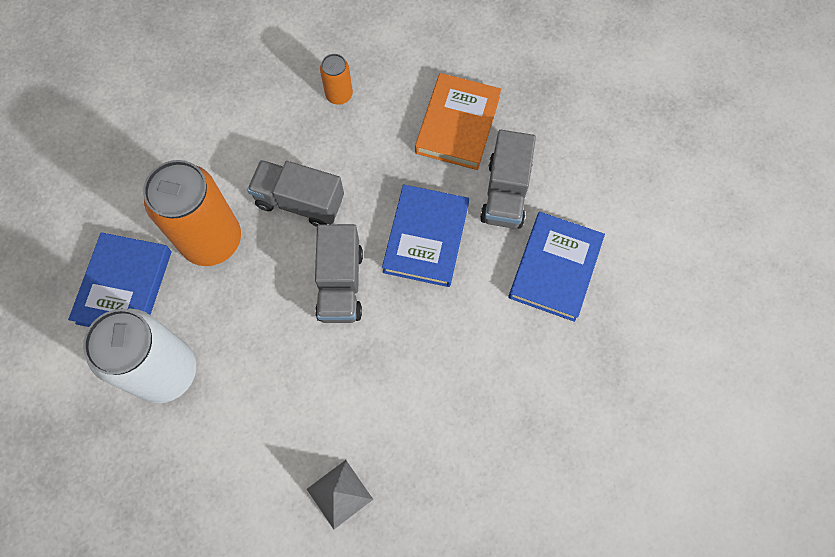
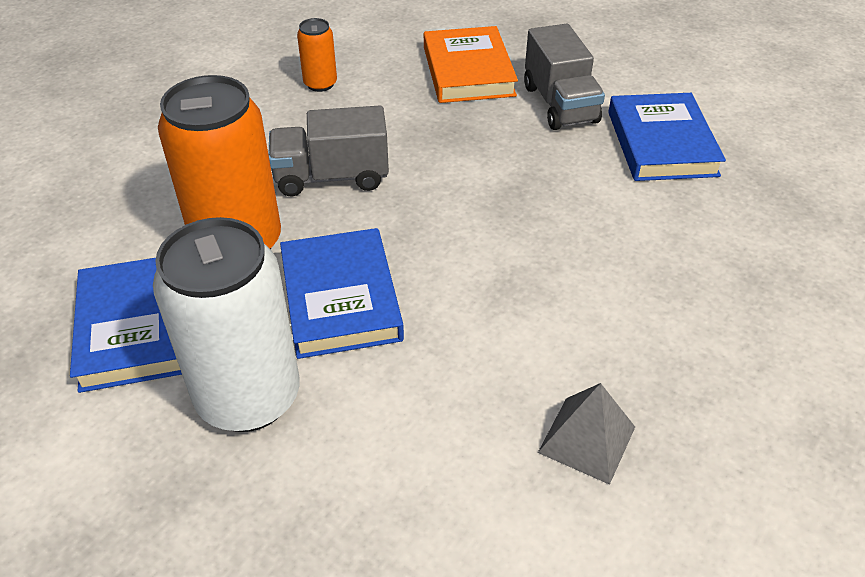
camera: 25 degrees left, 25 degrees down
(340, 284) = (432, 231): grey truck -> none
(426, 238) = (503, 162): blue book -> blue book (341, 298)

